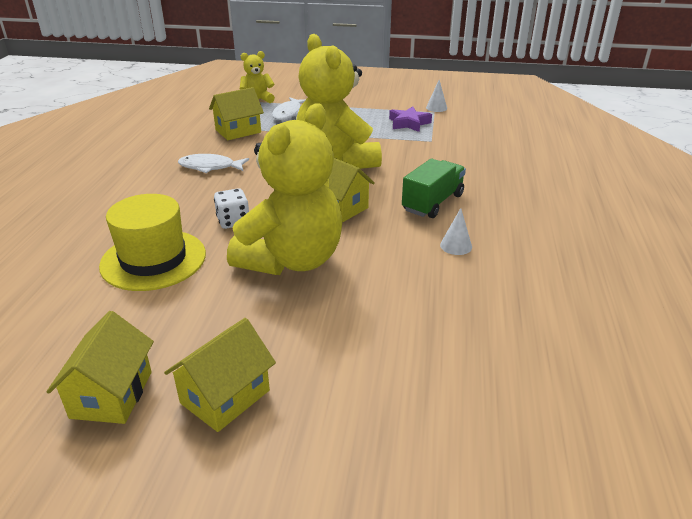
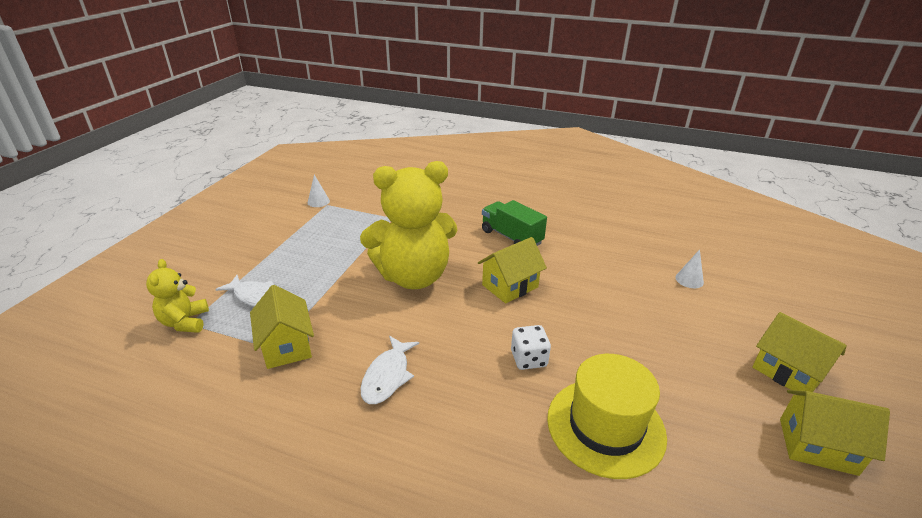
camera: 80 degrees left, 0 degrees up
(292, 260) = (601, 323): yellow teddy bear -> none
(409, 123) = (346, 222): purple star -> none
(456, 246) = (577, 239): white cone -> white cone (689, 280)

